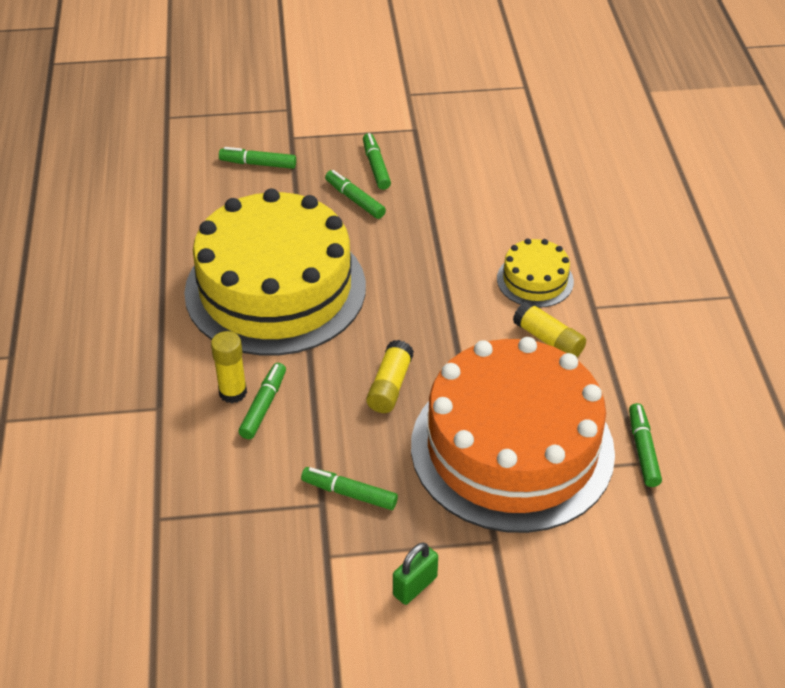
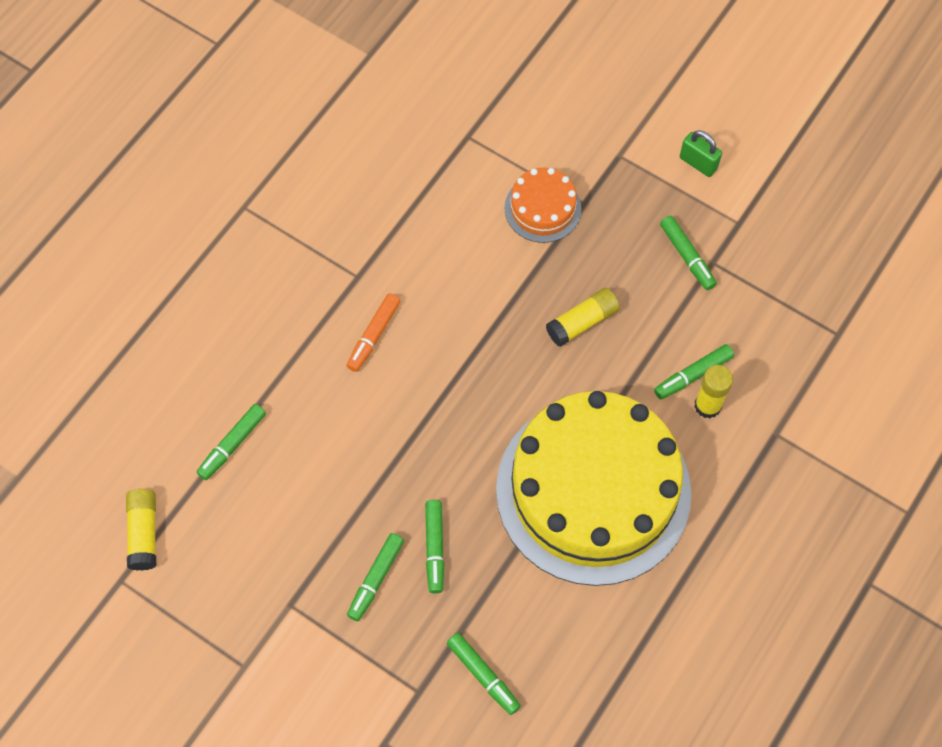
camera: 140 degrees left, 20 degrees up
(415, 586) = (698, 163): green padlock -> green padlock turned 45 degrees clockwise
(512, 448) = (542, 208): orange cake -> orange cake, size x0.43
(535, 280) = (373, 336): yellow cake -> orange marker
(548, 340) = (424, 273): yellow glue stick -> yellow glue stick (144, 533)
(643, 450) = (455, 143): green marker -> green marker (232, 445)

